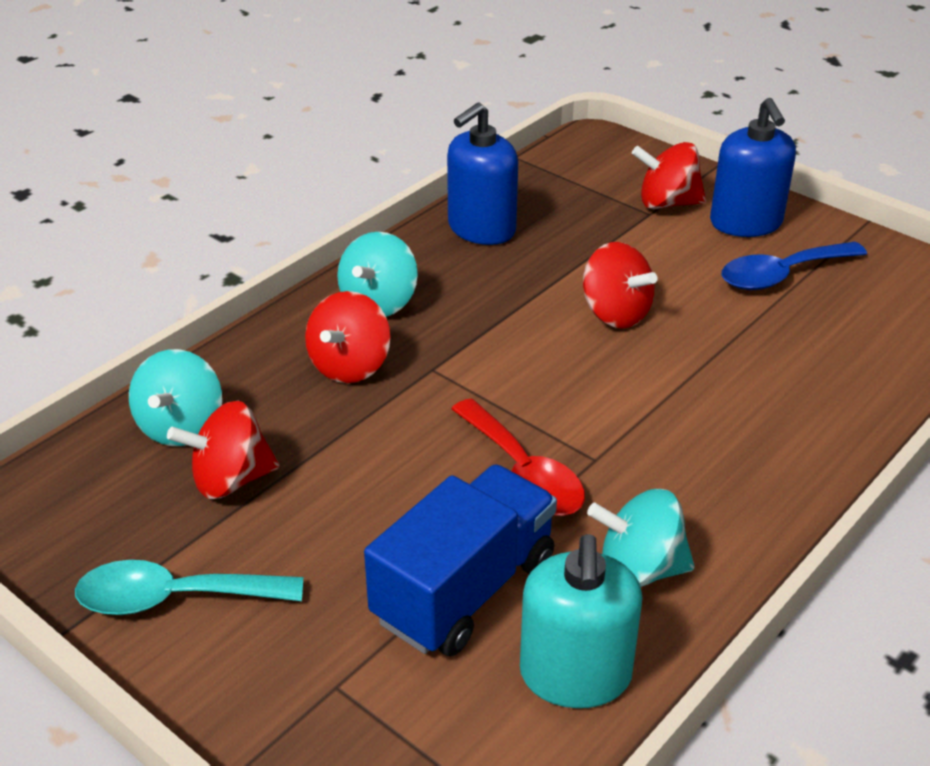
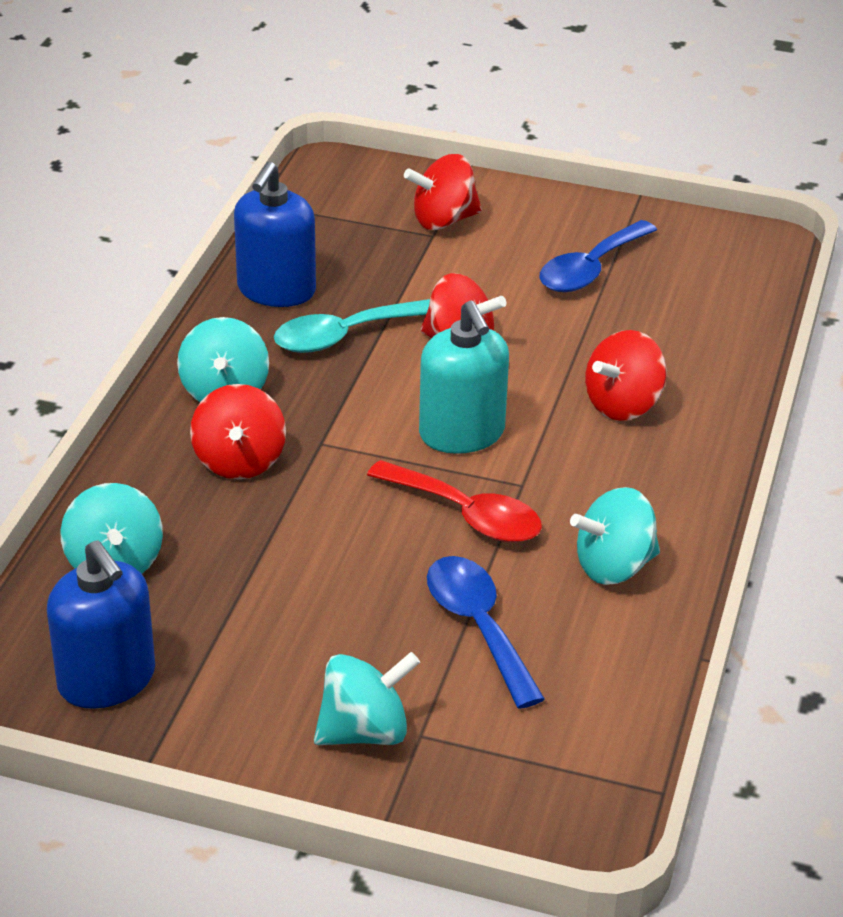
camera: 25 degrees left, 0 degrees up
(174, 598) = (225, 712): turquoise spoon -> turquoise spoon (344, 336)
(230, 480) = (200, 597): red spinning top -> red spinning top (623, 405)
(285, 663) = (365, 731): none -> turquoise spinning top
(464, 589) = (478, 626): blue truck -> blue spoon
(575, 675) = (611, 664): turquoise soap dispenser -> turquoise soap dispenser (462, 433)
(746, 223) = (529, 224): blue soap dispenser -> blue soap dispenser (107, 679)

